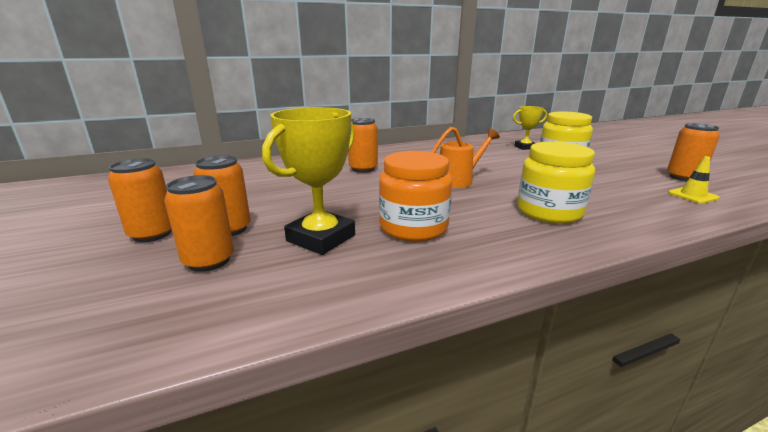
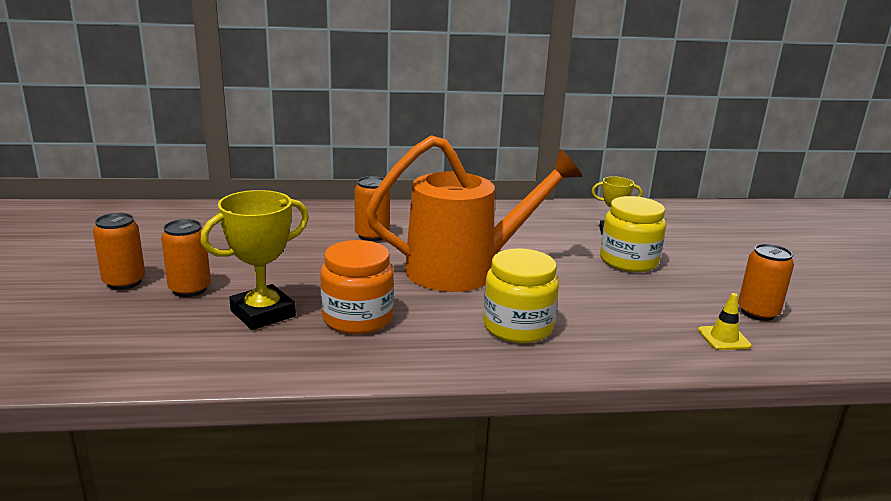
camera: 15 degrees right, 0 degrees up
(209, 261) = (157, 317): orange can -> none
(459, 180) = (465, 270): orange watering can -> orange watering can, size x2.10

